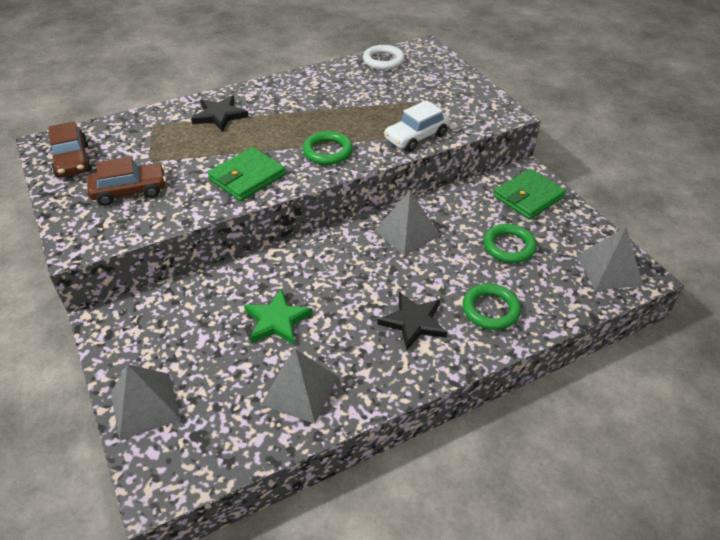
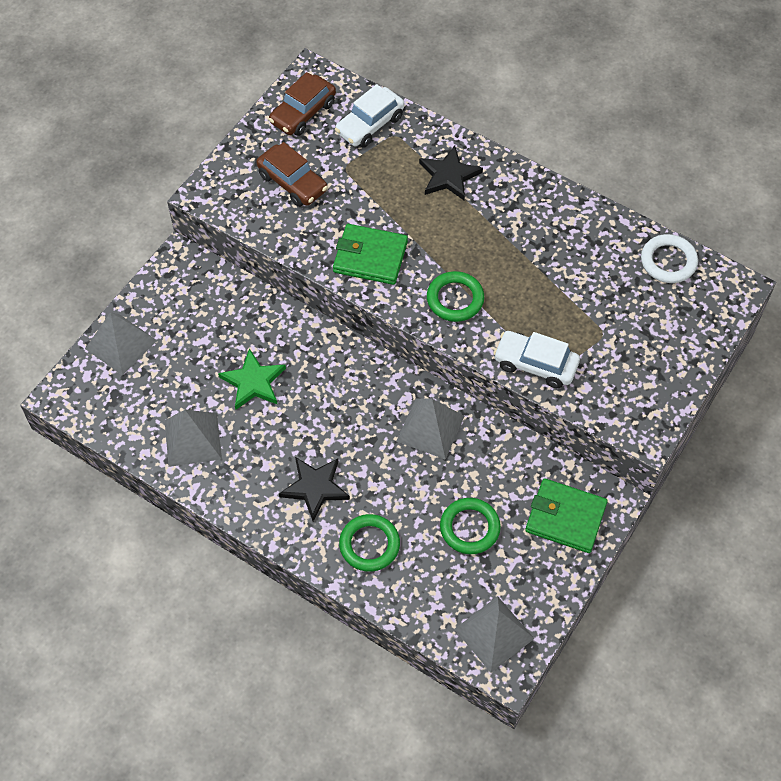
camera: 60 degrees right, 15 degrees up
(129, 133) = (370, 125): none -> white car

